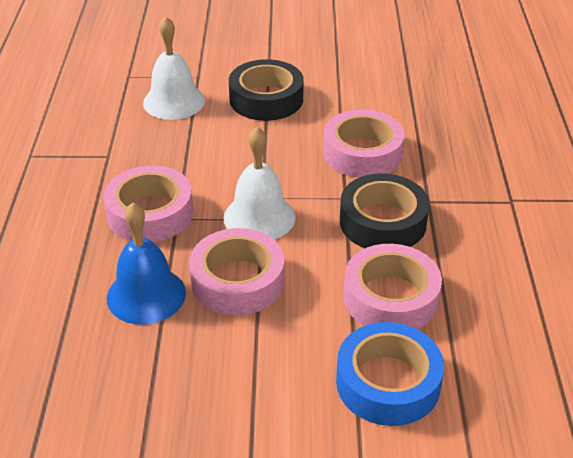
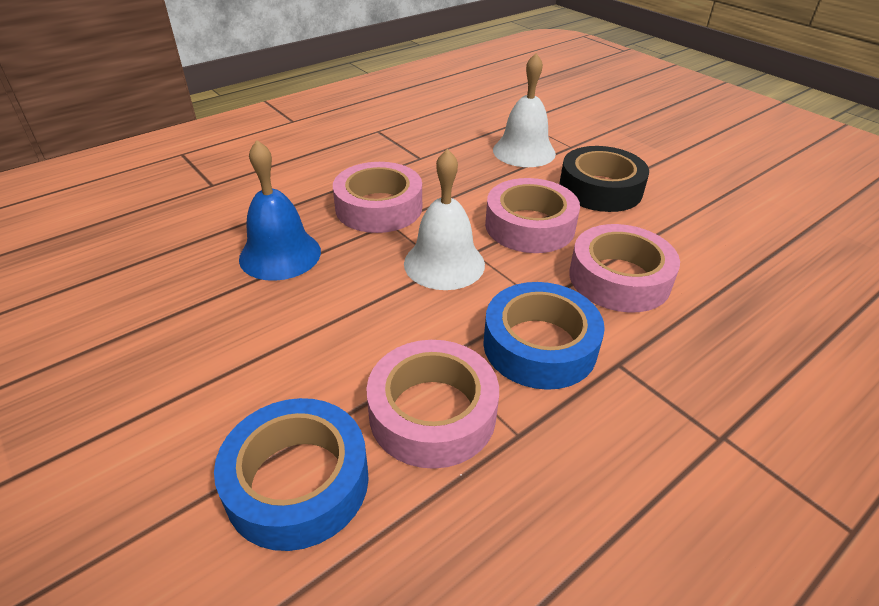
camera: 50 degrees right, 0 degrees up
(237, 281) = (347, 294): pink tape -> pink tape (529, 226)
(383, 222) = (539, 345): black tape -> blue tape

